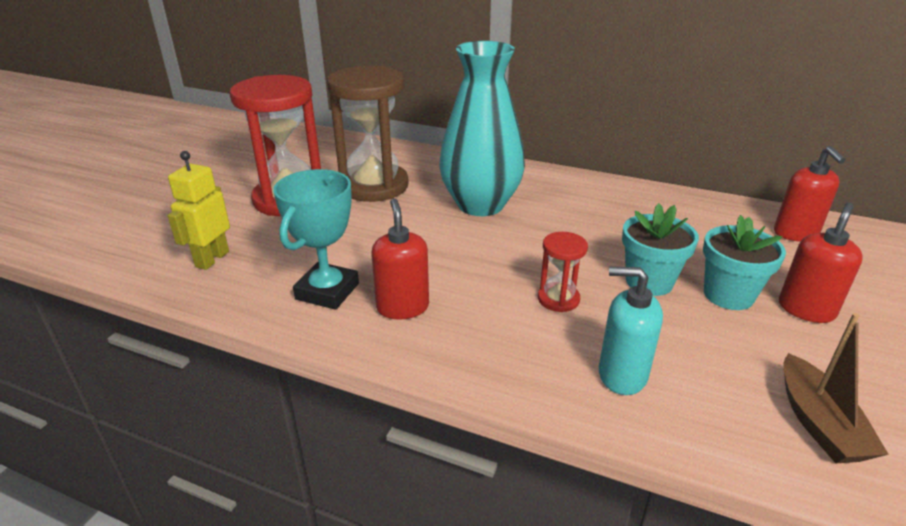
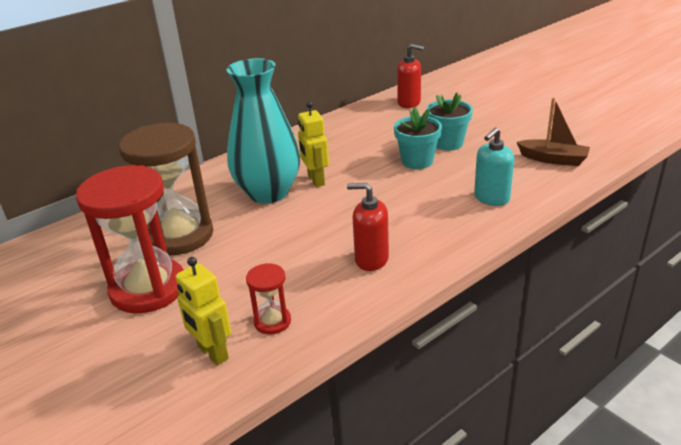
camera: 60 degrees left, 0 degrees up
(327, 291) = (323, 291): turquoise trophy -> none
(531, 224) = (315, 180): none -> yellow robot
(558, 299) = (410, 196): red hourglass -> red hourglass (272, 321)
(806, 309) = (475, 128): red soap dispenser -> none

